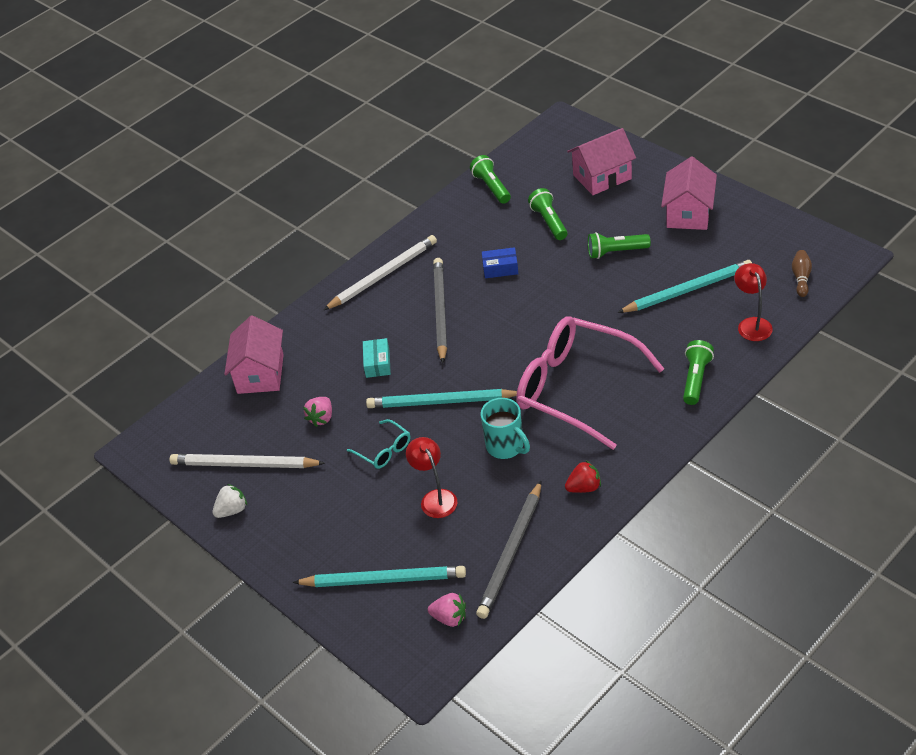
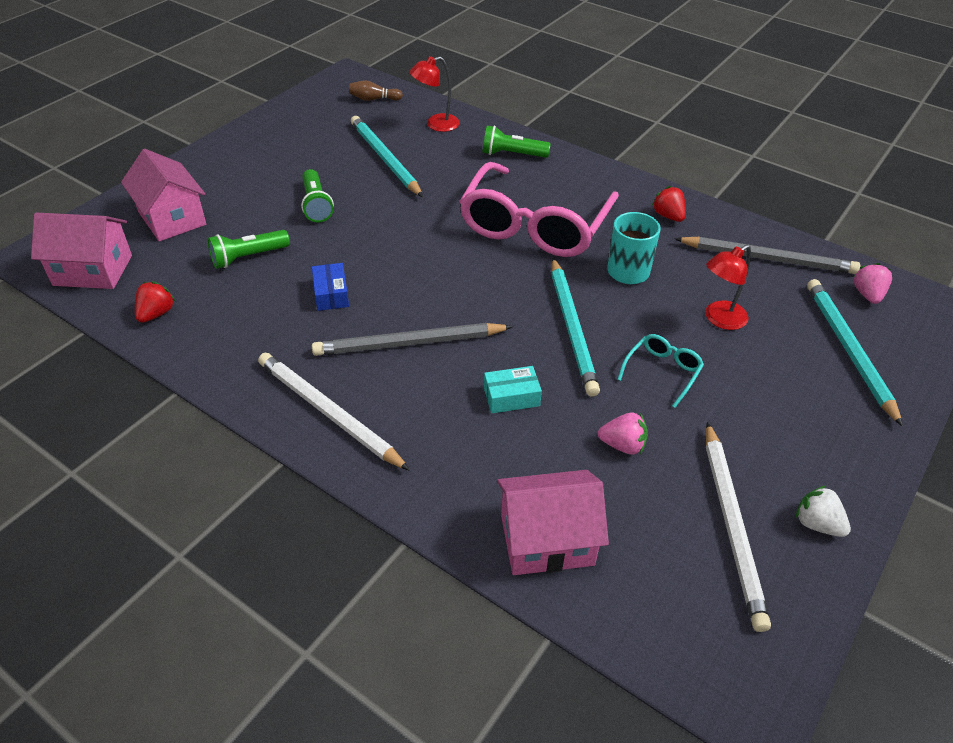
camera: 105 degrees left, 0 degrees up
(491, 187) = (156, 314): green flashlight -> red strawberry
(688, 213) = (260, 158): pink house -> pink house (93, 270)

